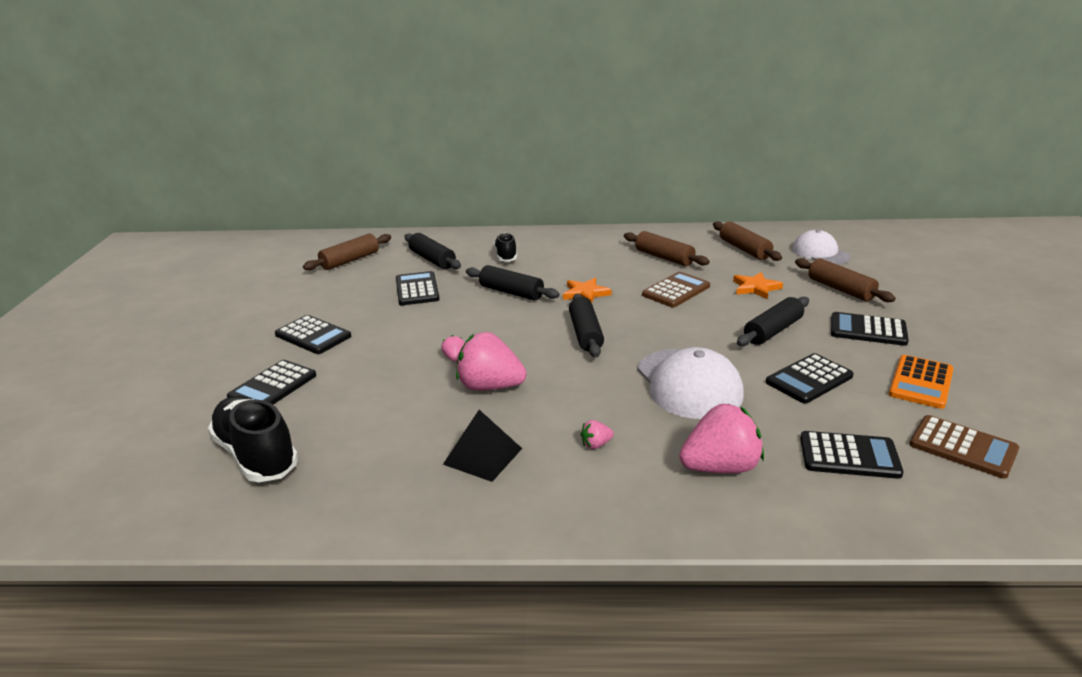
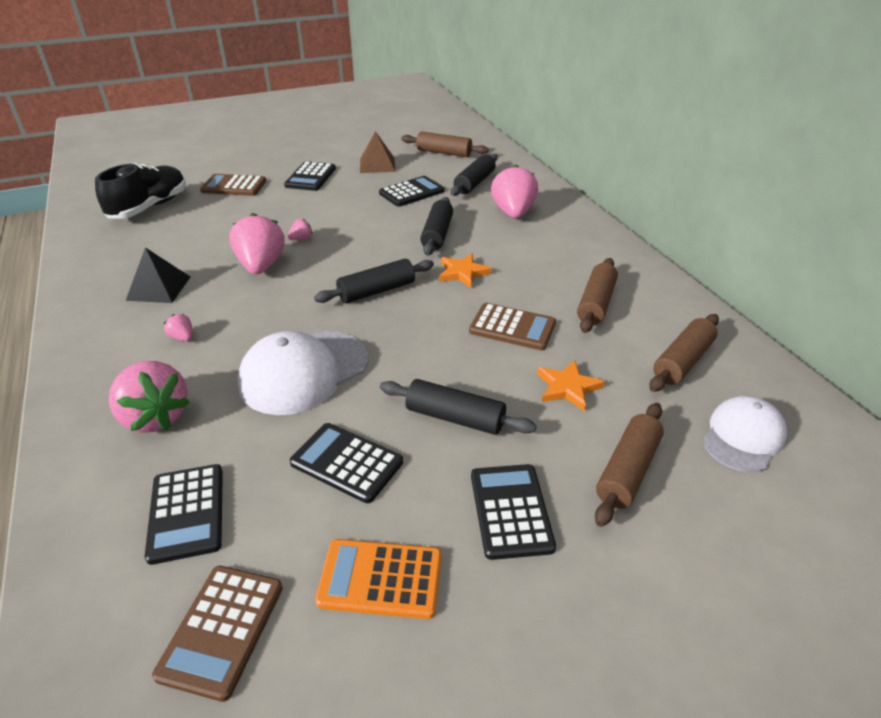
camera: 65 degrees right, 10 degrees up
(272, 386) = (234, 186): black calculator -> brown calculator
(332, 296) = (377, 165): none -> brown pyramid
(506, 256) = (513, 213): black shoe -> pink strawberry

